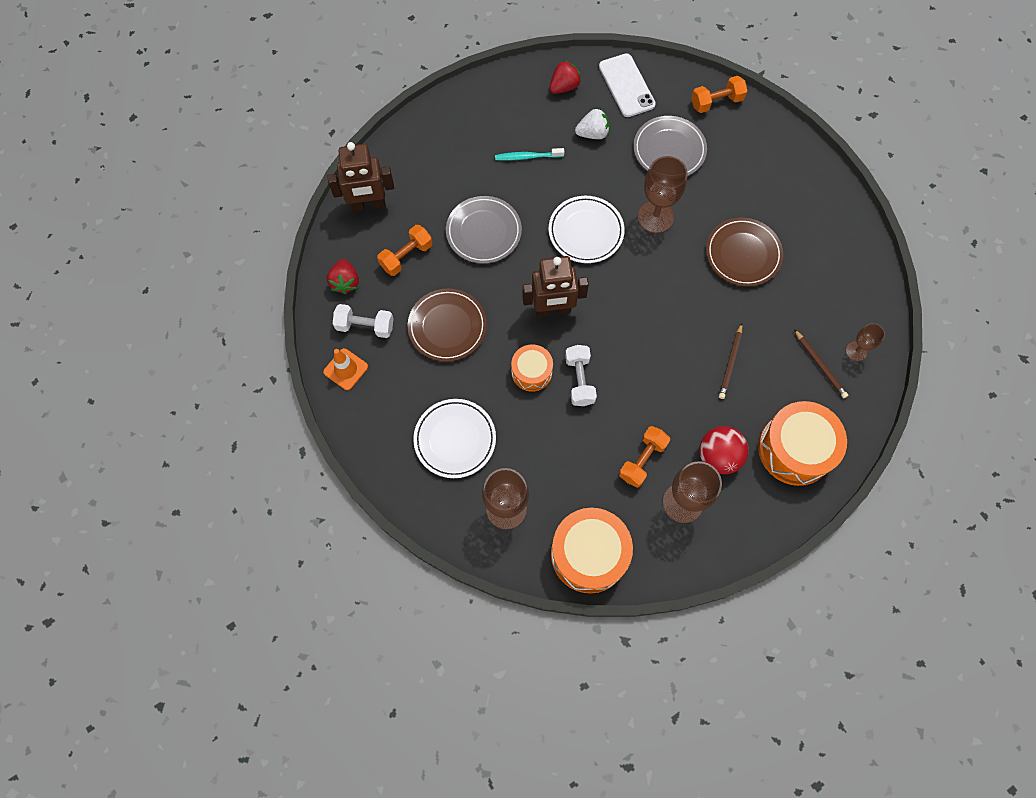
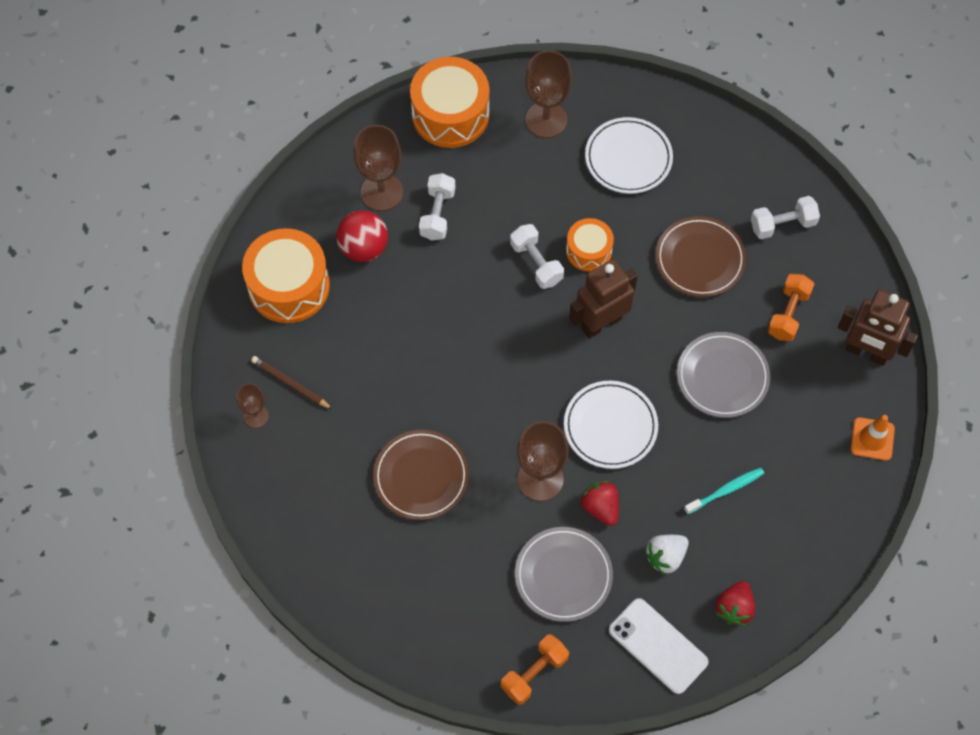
camera: 155 degrees right, 5 degrees down
(345, 282) = (833, 259): red strawberry -> red strawberry (600, 507)
(346, 369) = (774, 176): orange traffic cone -> orange traffic cone (872, 439)
(368, 205) = (866, 352): brown robot -> brown robot turned 120 degrees counterclockwise
(642, 460) = (437, 214): orange dumbbell -> white dumbbell
(730, 363) = (387, 346): brown pencil -> none

